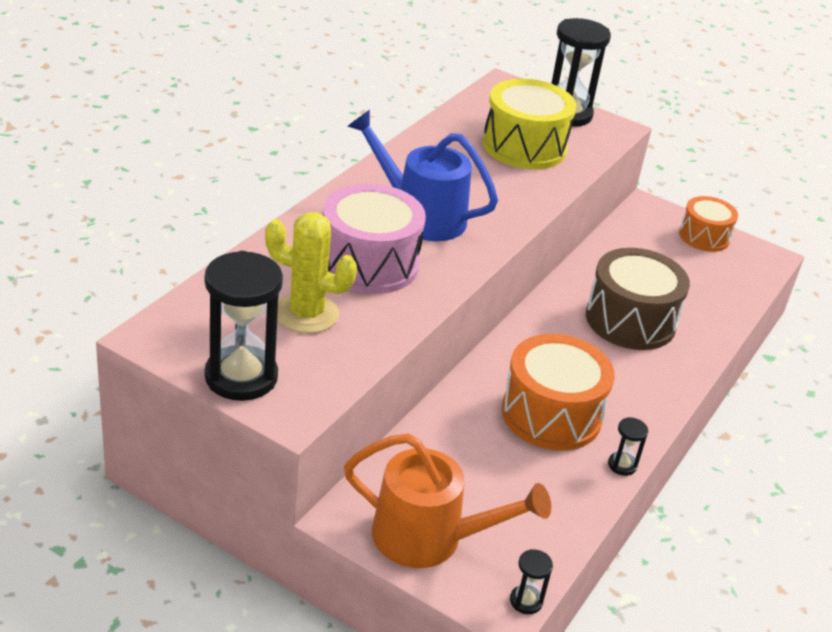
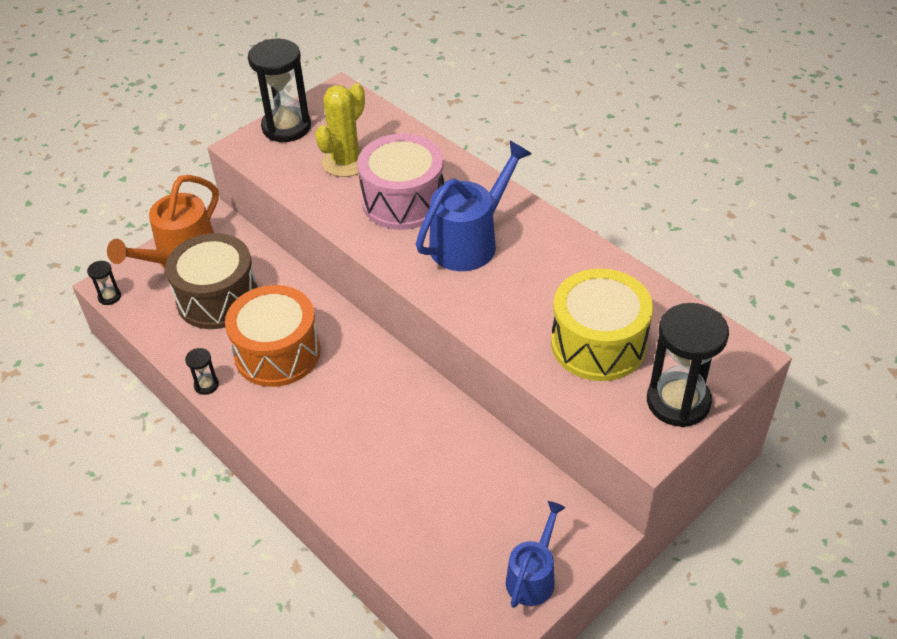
camera: 110 degrees right, 10 degrees up
(630, 320) = (388, 448): brown drum -> brown drum (217, 298)
(704, 236) = (533, 576): orange drum -> blue watering can

